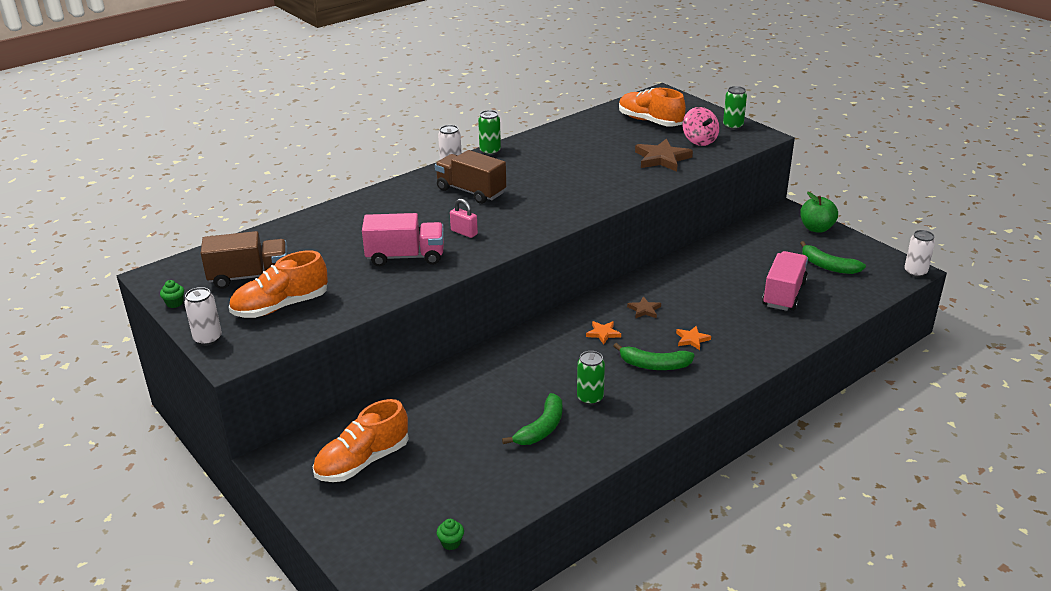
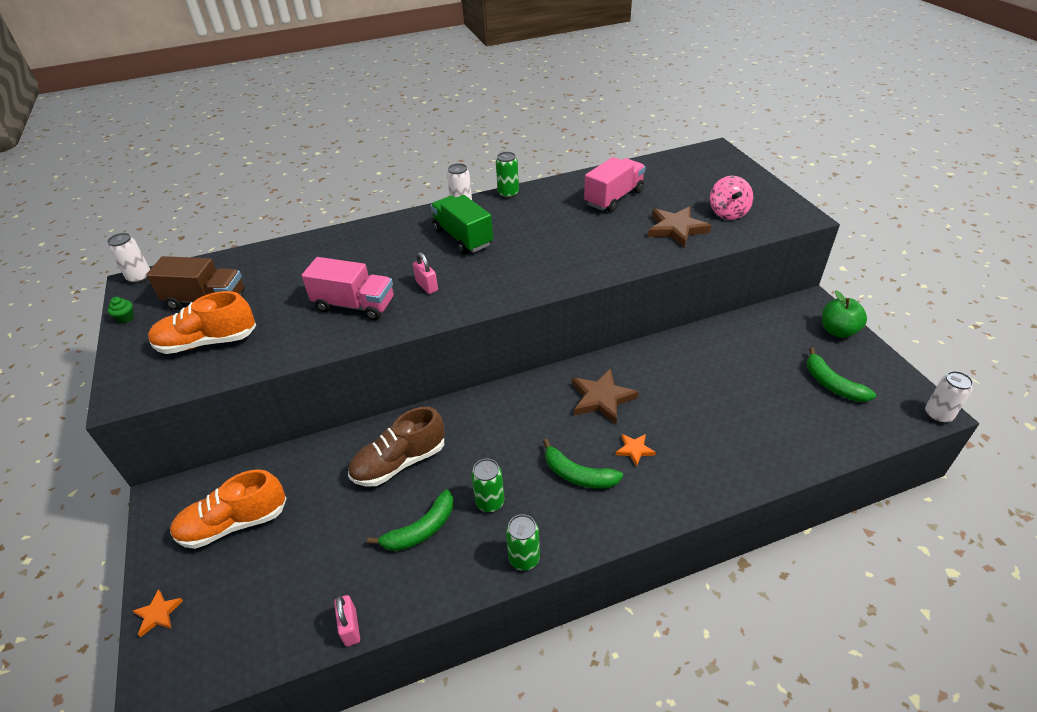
camera: 20 degrees right, 10 degrees up
(208, 339) = (121, 367): white can -> white can (140, 277)
(451, 543) = (251, 662): green cupcake -> none
(471, 191) = (463, 237): brown truck -> green truck
(490, 388) = (399, 462): none -> brown shoe
(523, 502) = (350, 627): none -> pink padlock
(603, 333) = (545, 419): orange star -> orange star (158, 614)
(644, 310) = (602, 398): brown star -> brown star, size x1.88
(650, 121) = (686, 181): orange shoe -> none
(733, 126) = (774, 200): green can -> green can (524, 559)
(784, 294) = (764, 412): pink truck -> pink truck (614, 198)

